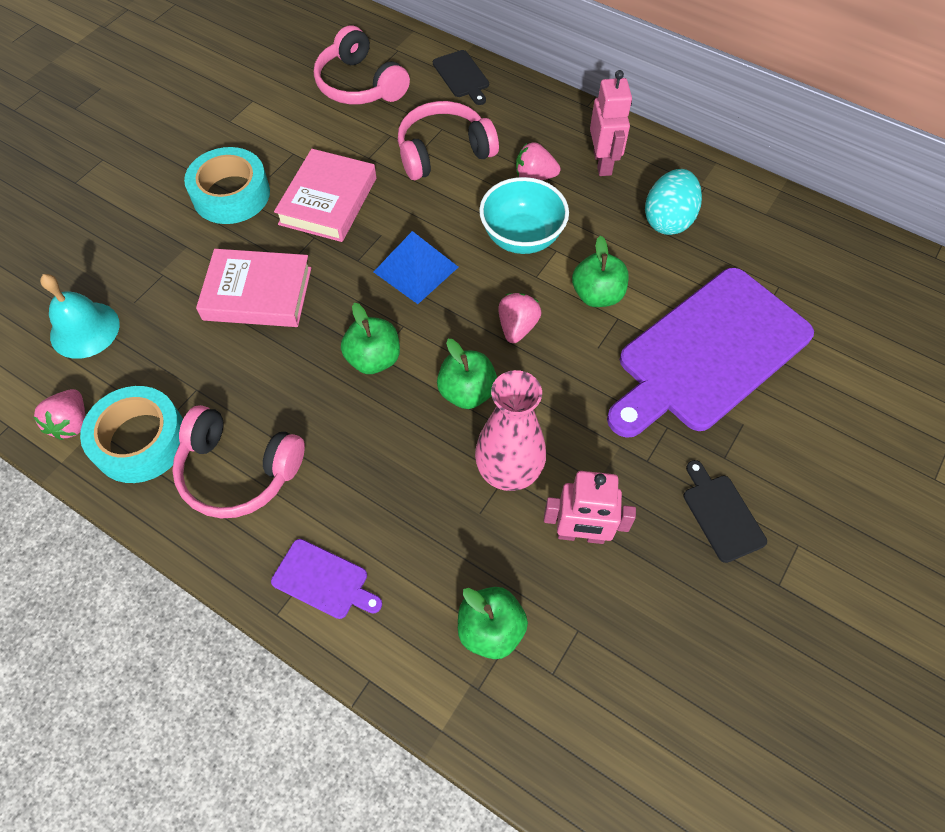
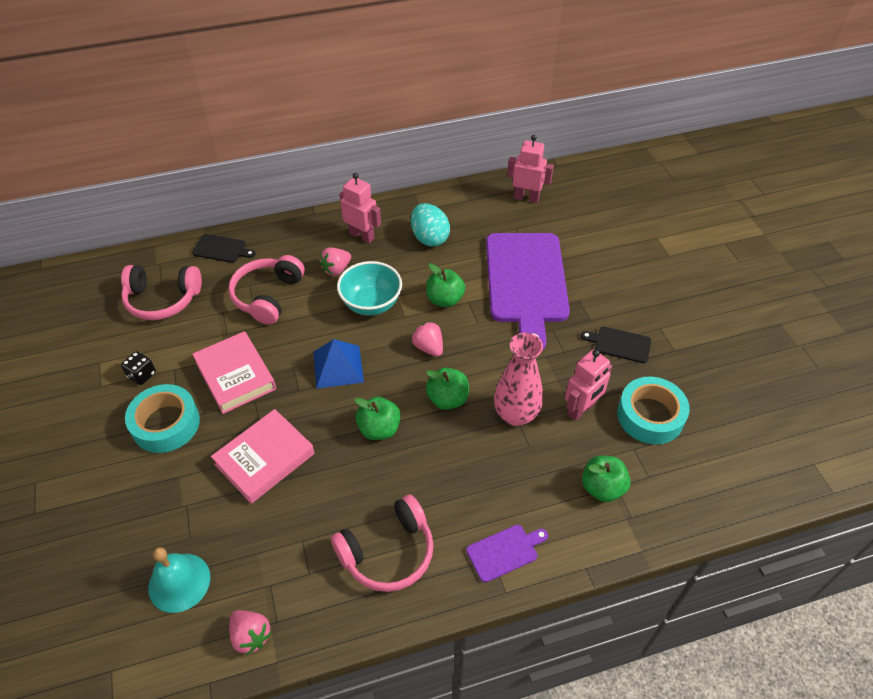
camera: 50 degrees left, 10 degrees down
(140, 441) = (309, 598): turquoise tape -> turquoise tape (650, 416)
(266, 137) = (142, 375): none -> black dice
(841, 264) = (526, 198): none -> pink robot

